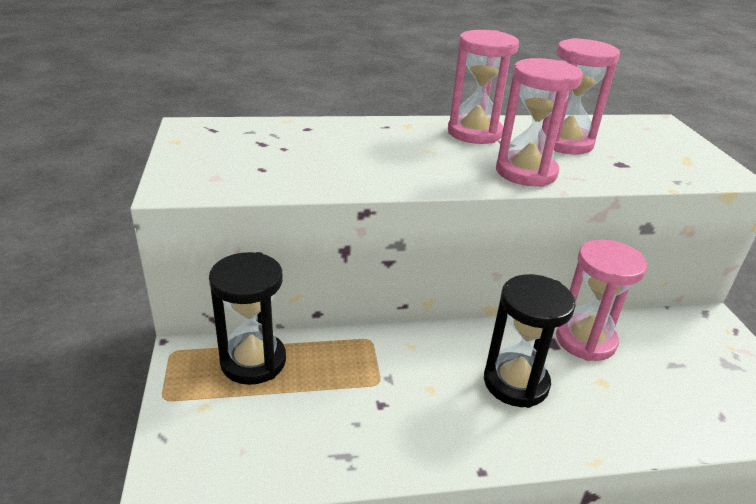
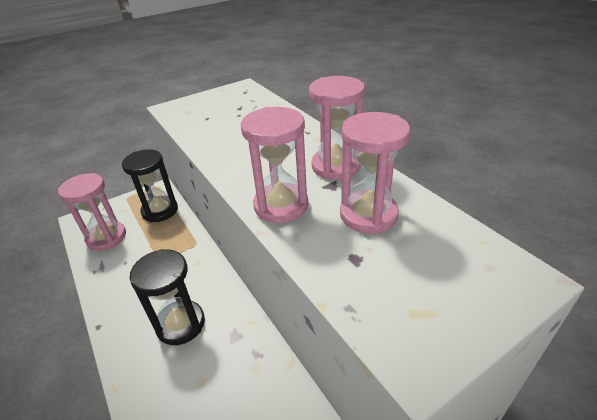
camera: 70 degrees right, 5 degrees up
(585, 340) = (249, 359): pink hourglass -> pink hourglass (106, 237)

